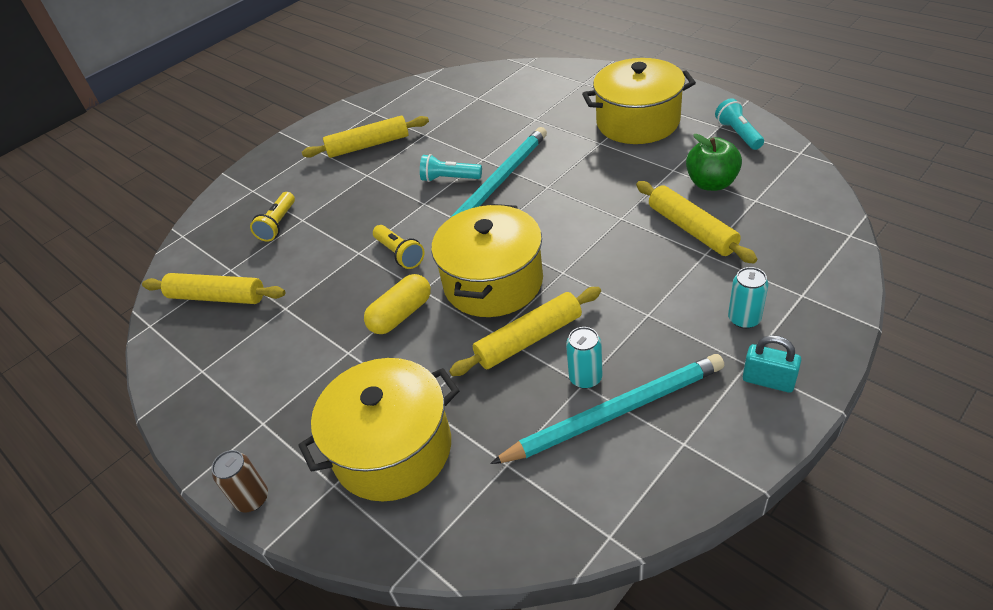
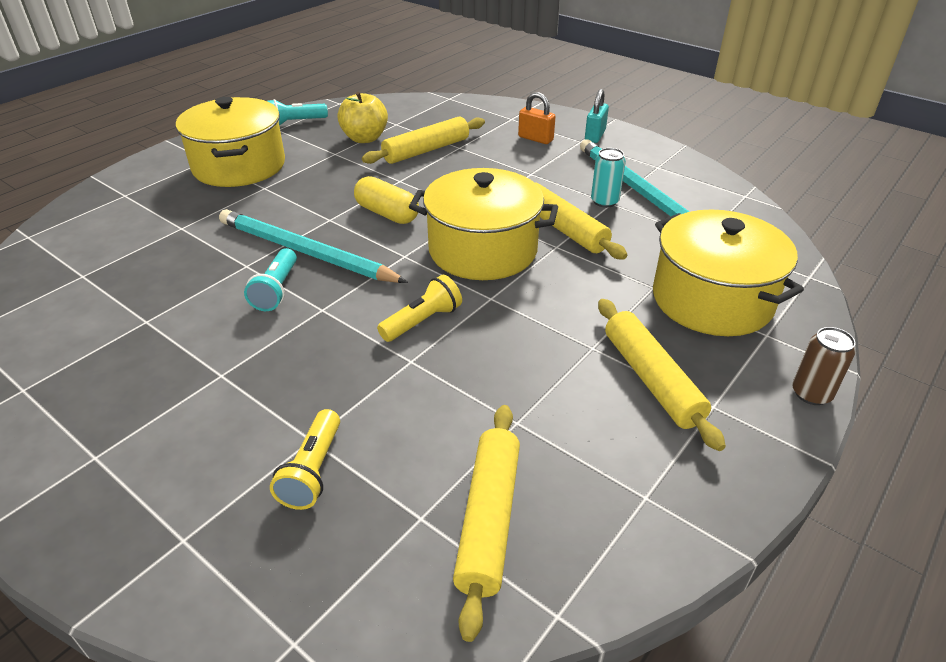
camera: 100 degrees left, 5 degrees down
(278, 224) = (313, 471): yellow flashlight -> yellow flashlight turned 90 degrees clockwise
(368, 145) = (132, 382): yellow rolling pin -> yellow rolling pin (651, 379)
(401, 315) = (530, 310): yellow capsule -> yellow capsule (387, 213)
(711, 183) = (365, 138): green apple -> yellow apple
(744, 319) = (535, 138): turquoise can -> orange padlock

